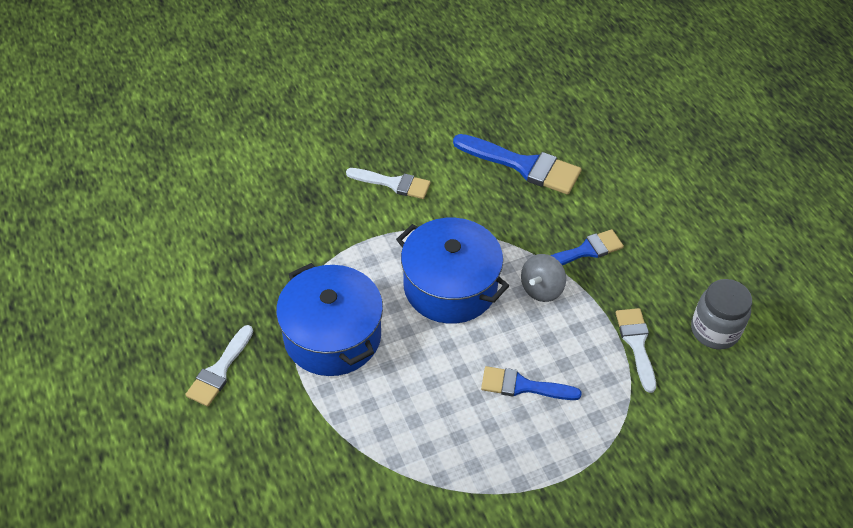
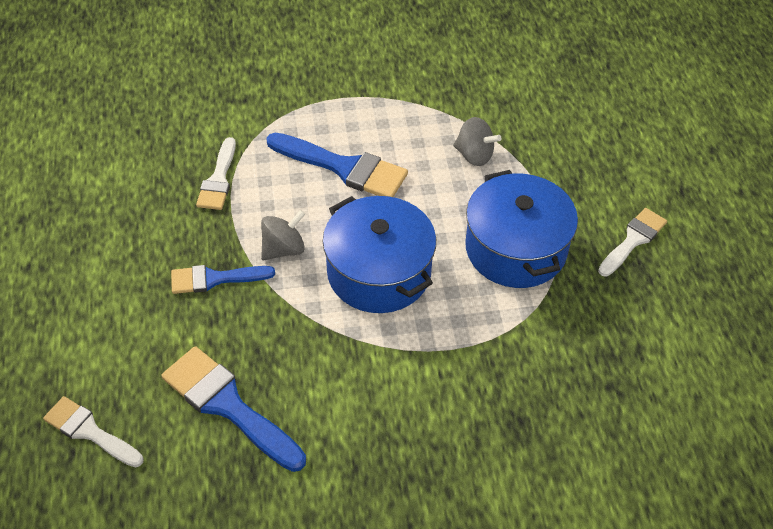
camera: 165 degrees left, 0 degrees up
(393, 183) = (405, 417): white brush -> white brush (89, 431)
(394, 434) = (474, 155): none -> grey spinning top
(523, 386) = (344, 167): blue brush -> blue brush, size x1.57
(714, 330) = (136, 175): grey jar -> none

